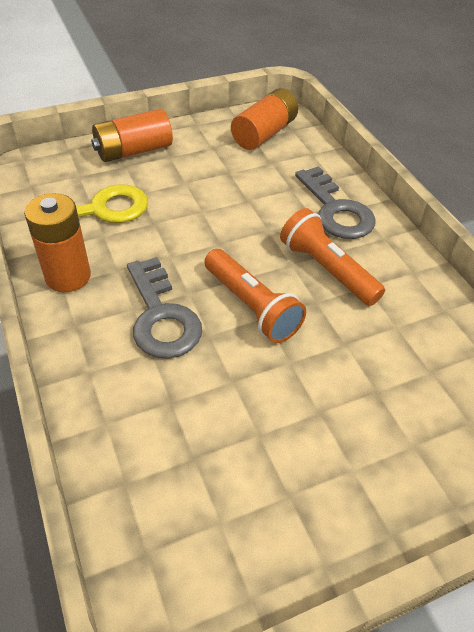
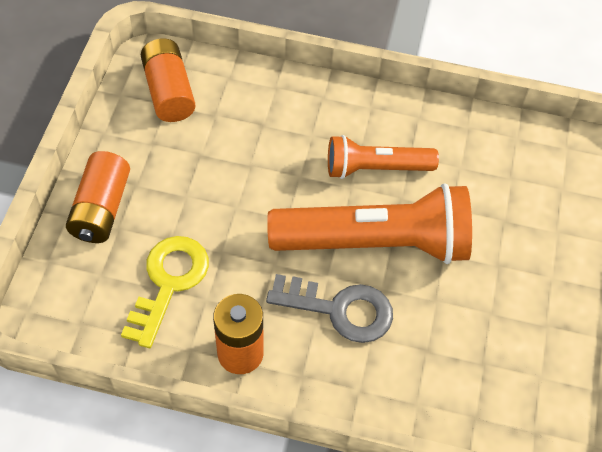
camera: 55 degrees left, 10 degrees up
(251, 306) = (375, 242): orange flashlight -> orange flashlight, size x1.73
(335, 210) = (315, 114): grey key -> none

